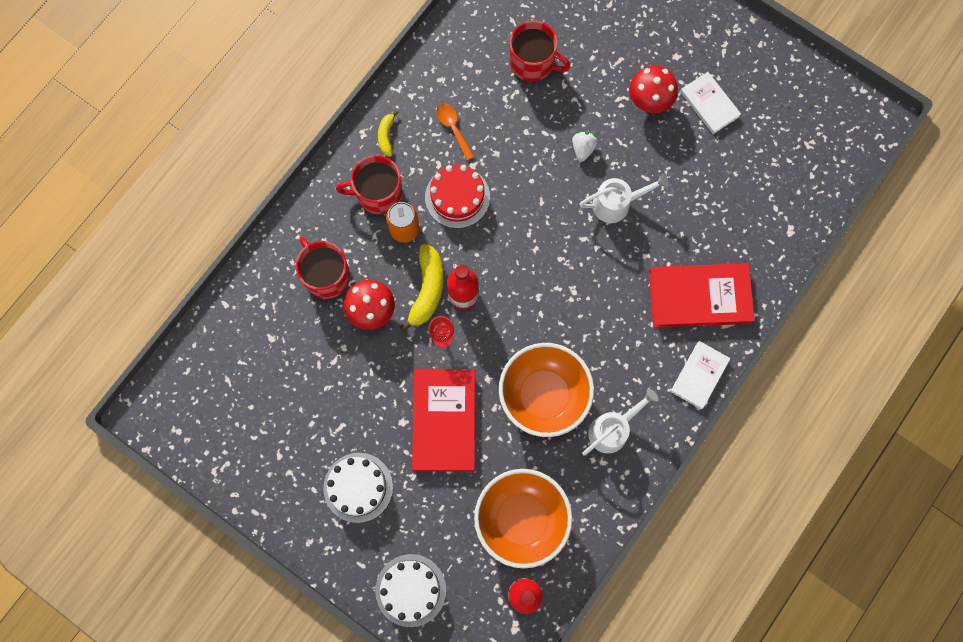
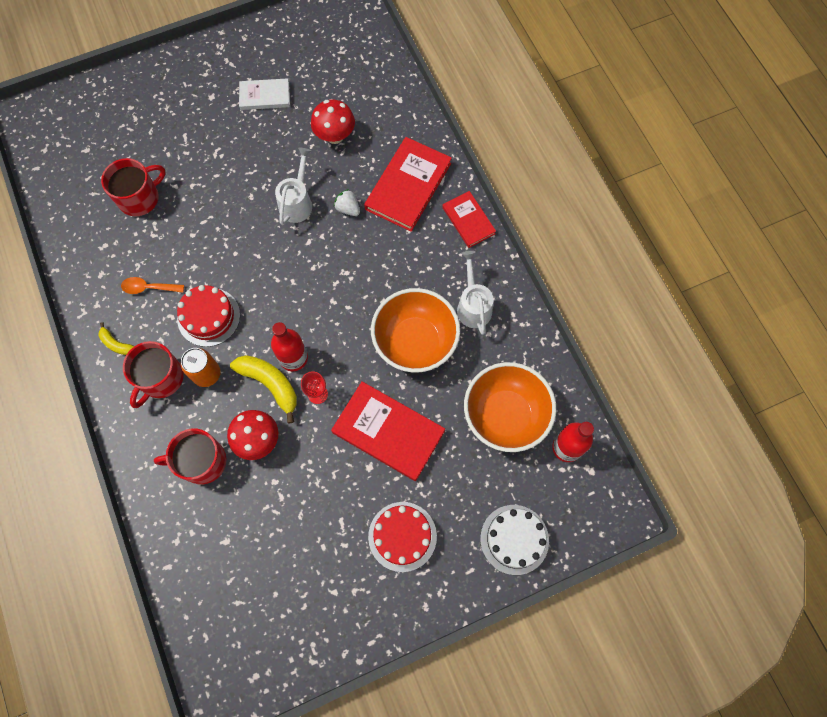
camera: 60 degrees left, 5 degrees down
(358, 487) = (402, 536): white cake -> red cake
(583, 149) = (236, 201): white strawberry -> white strawberry (348, 209)
(649, 101) = (232, 134): red mushroom -> red mushroom (335, 136)
(699, 375) = (468, 220): white book -> red book

